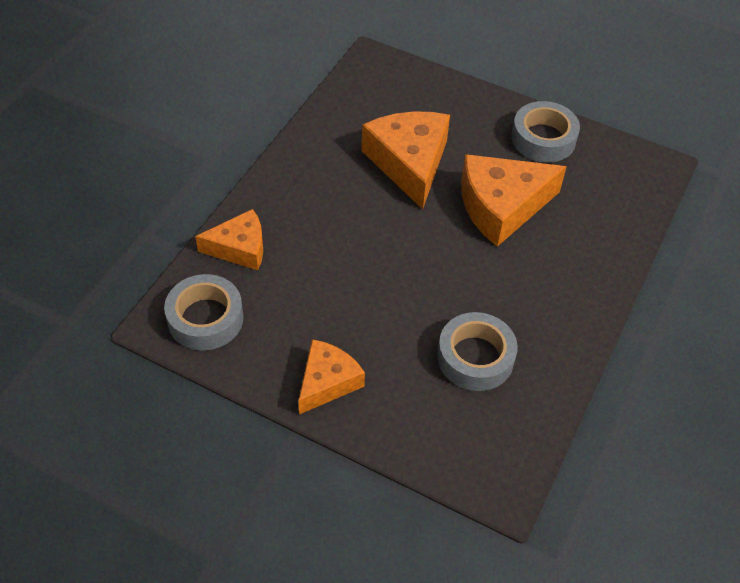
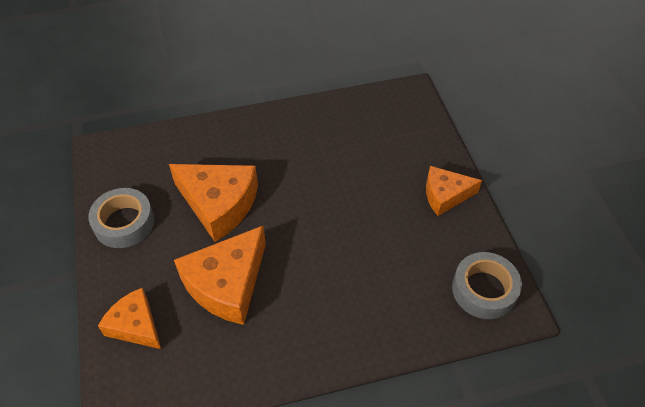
camera: 130 degrees left, 0 degrees up
(239, 248) = (414, 322): orange cheese -> orange cheese (135, 325)
(475, 357) = (352, 145): grey tape -> none

